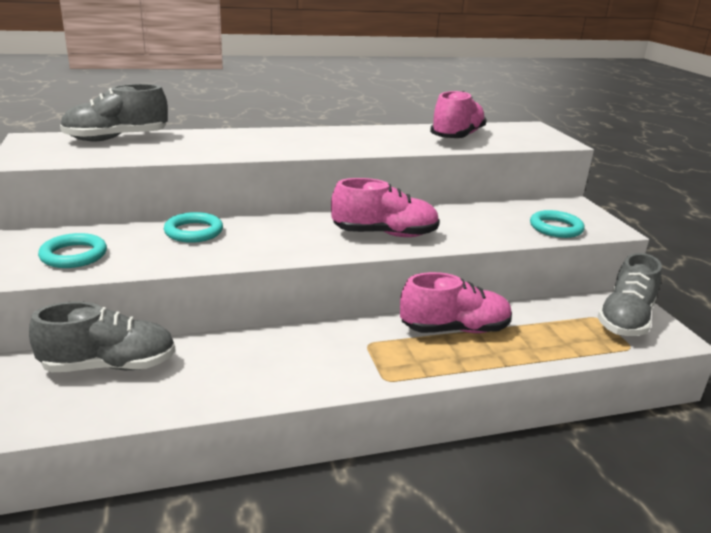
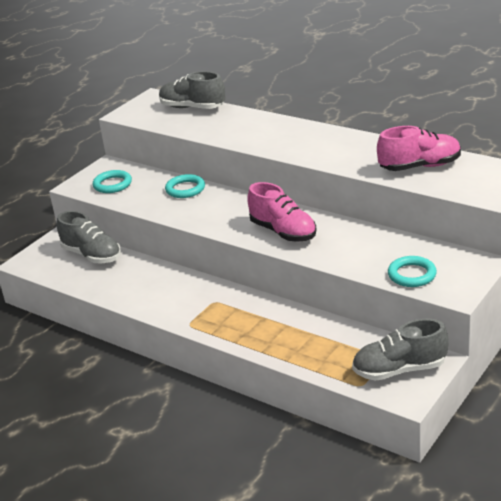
camera: 55 degrees right, 5 degrees up
(454, 329) = (275, 318): pink shoe -> none

